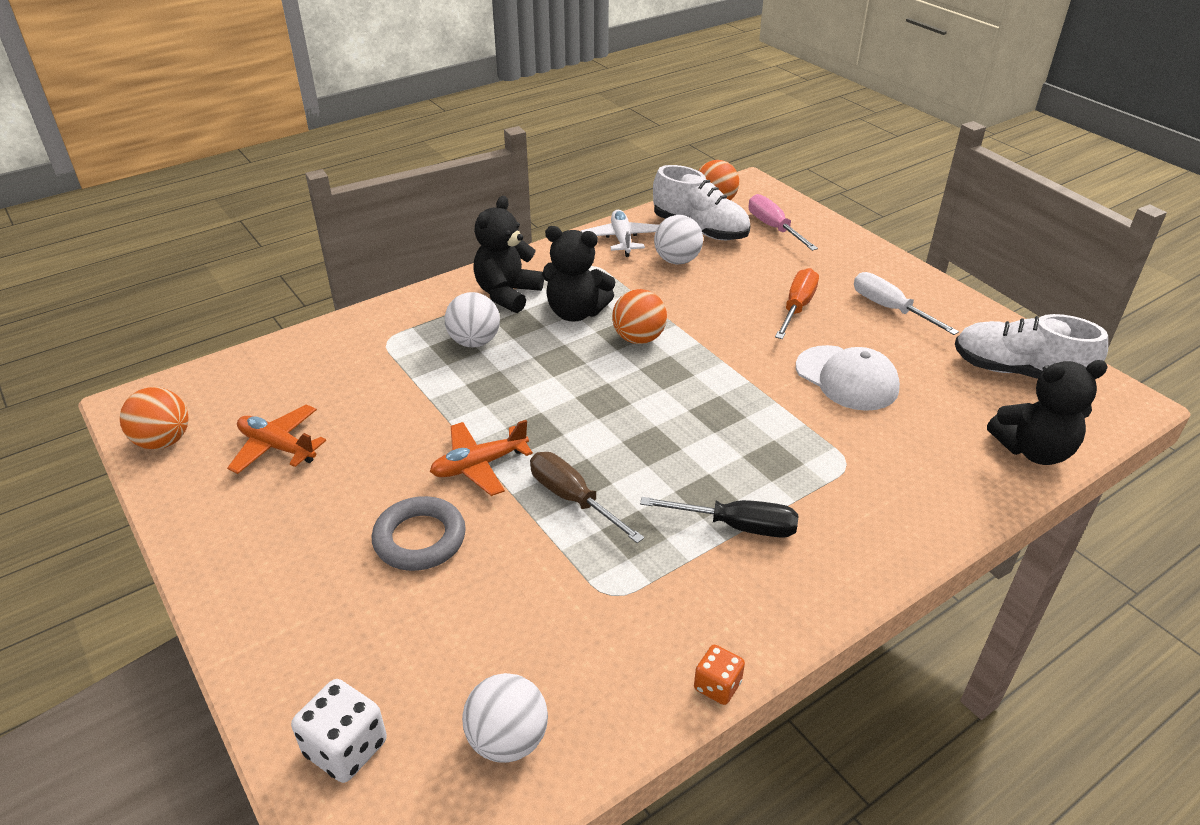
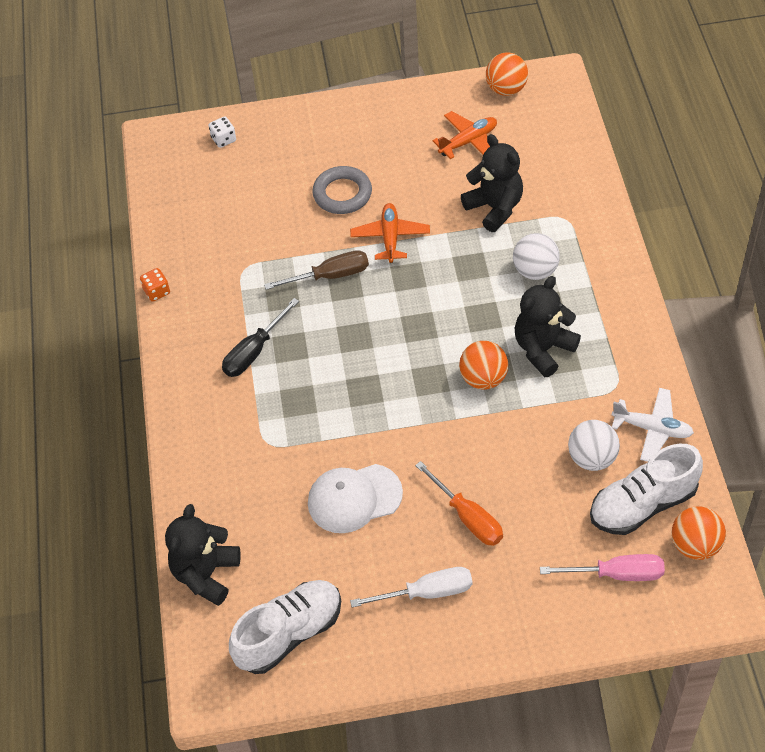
camera: 120 degrees right, 15 degrees up
(346, 748) = (223, 139): white dice -> white dice, size x0.63
(507, 294) = (595, 311): black teddy bear -> black teddy bear (494, 208)
(507, 740) = (186, 198): white ball -> none

